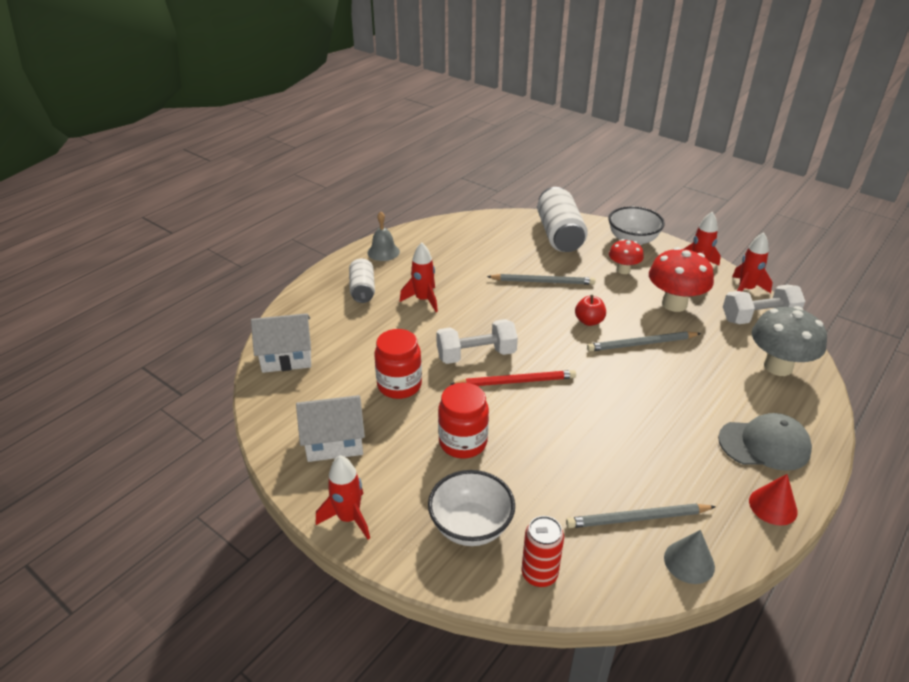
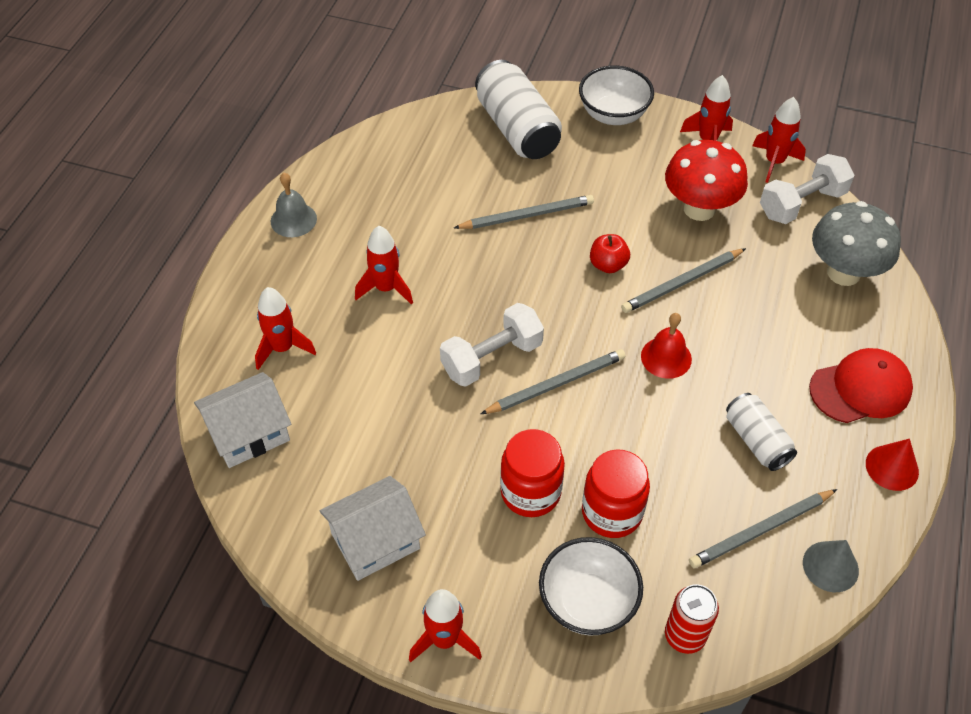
camera: 20 degrees left, 15 degrees up
(336, 316) = (283, 348): none -> red rocket
(362, 290) = (296, 293): white can -> white can (756, 441)
(399, 385) = (417, 433): red jar -> red jar (612, 512)
(516, 381) = (556, 384): red pencil -> grey pencil
(608, 385) = (666, 357): none -> red bell
(623, 270) = (619, 169): red mushroom -> none
(764, 445) = (860, 389): grey cap -> red cap

